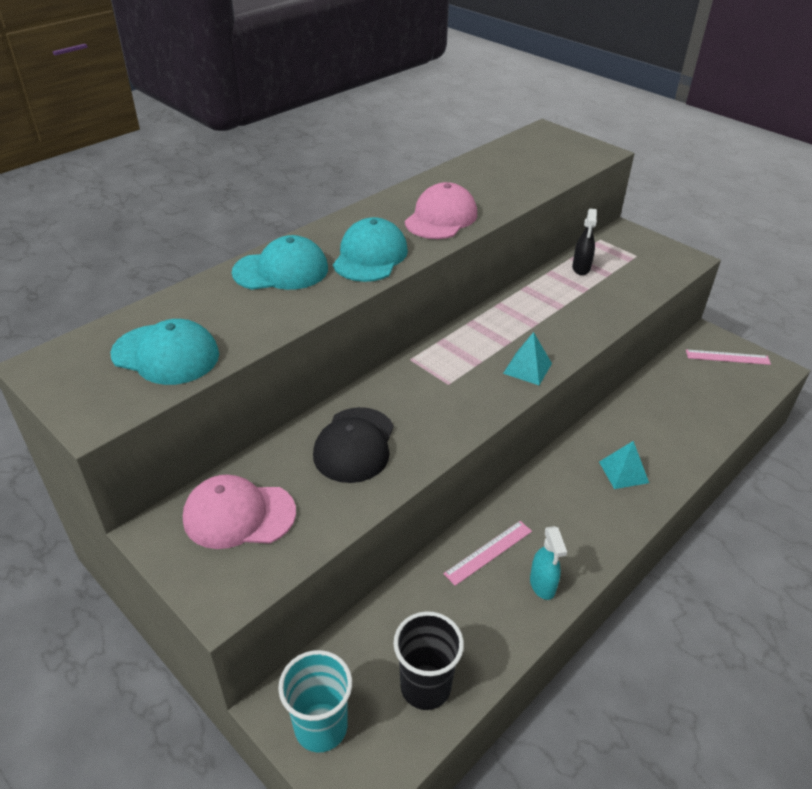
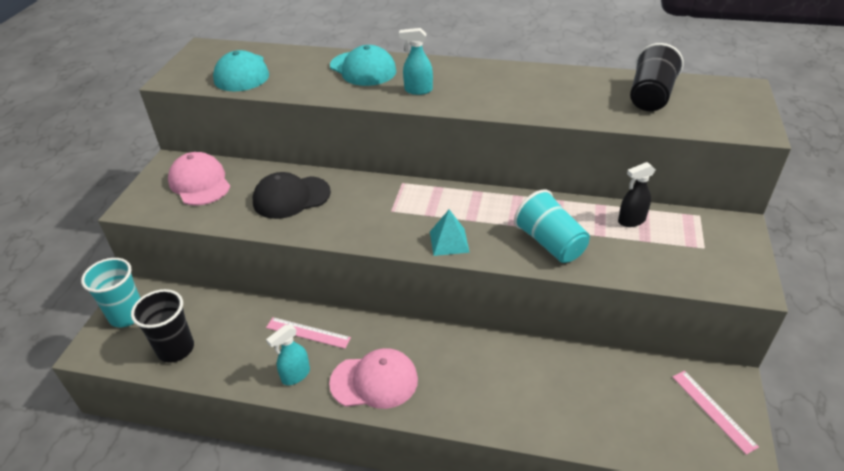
camera: 60 degrees right, 0 degrees up
(370, 256) = (418, 90): turquoise cap -> turquoise spray bottle
(441, 218) = (508, 96): pink cap -> pink cap (374, 381)
(516, 164) = (650, 96): none -> black cup
(576, 317) = (550, 243): none -> turquoise cup
(623, 472) = (458, 382): turquoise pyramid -> none

